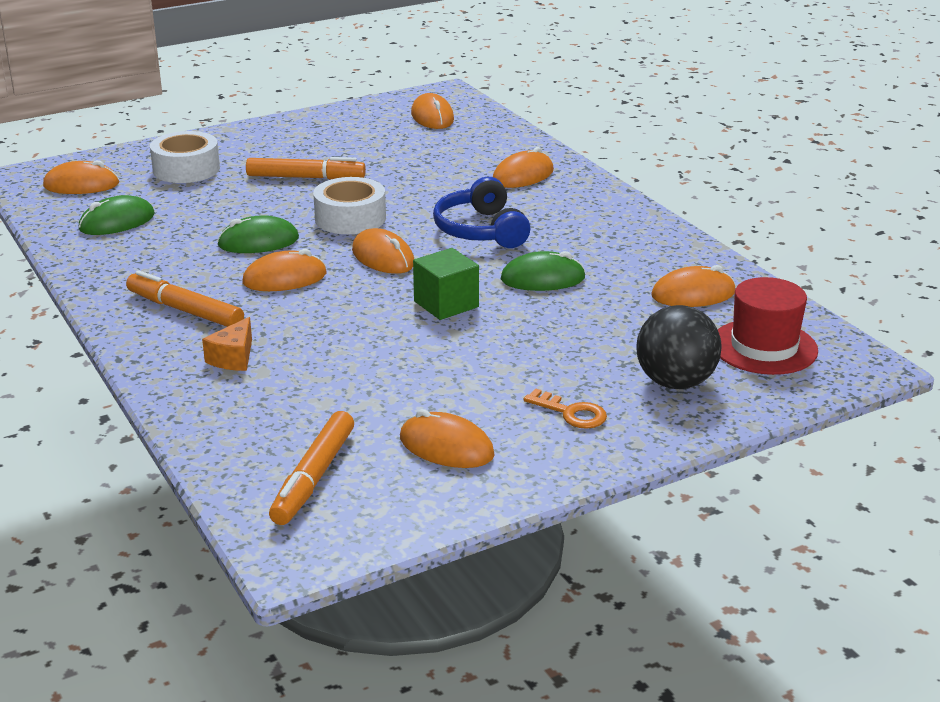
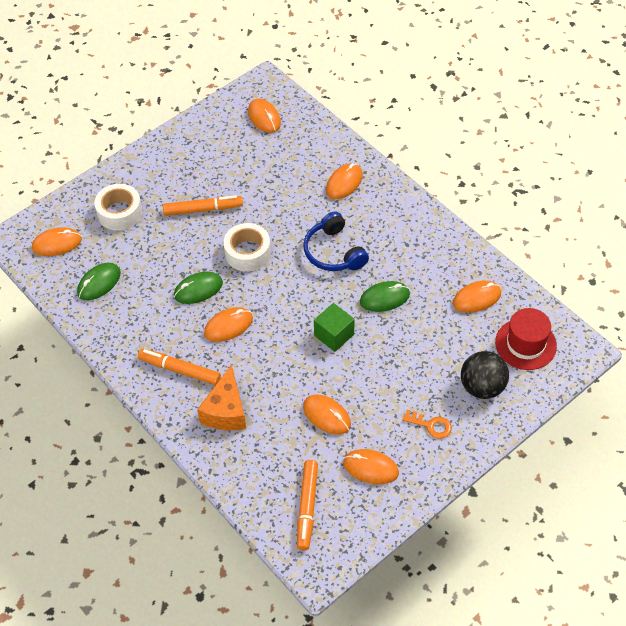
camera: 10 degrees left, 25 degrees up
(233, 358) = (226, 411): orange cheese -> orange cheese, size x1.70
(383, 257) = (281, 292): orange mouse -> orange mouse (326, 415)

